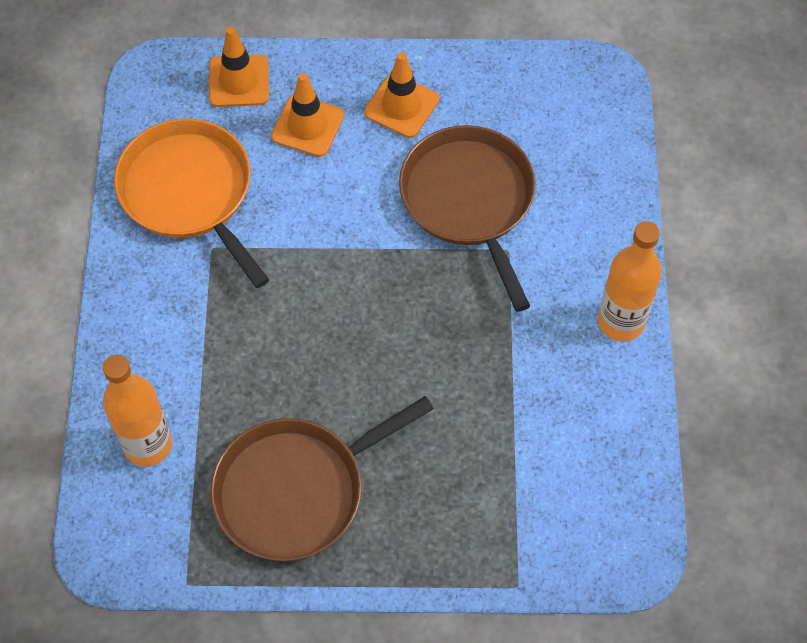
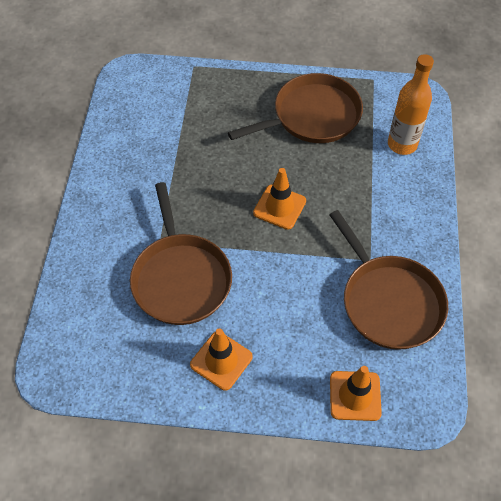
camera: 175 degrees left, 5 degrees down
(190, 193) = (389, 301): orange pan -> brown pan
(307, 126) = (298, 349): orange traffic cone -> orange traffic cone (279, 207)
(621, 322) = (96, 189): orange bottle -> none

